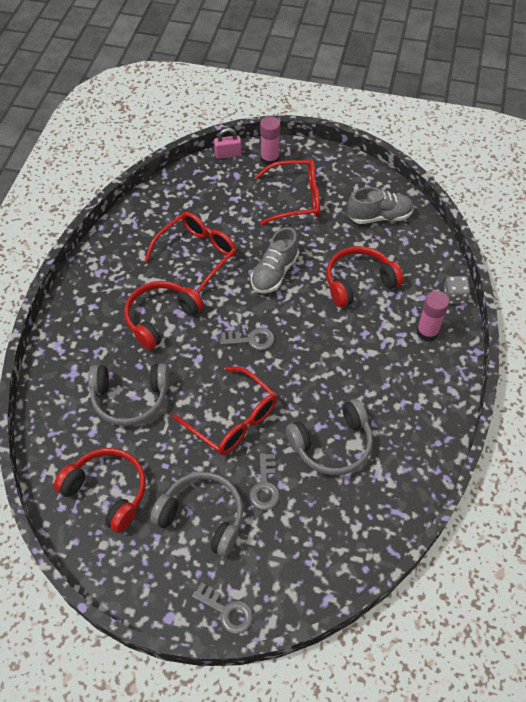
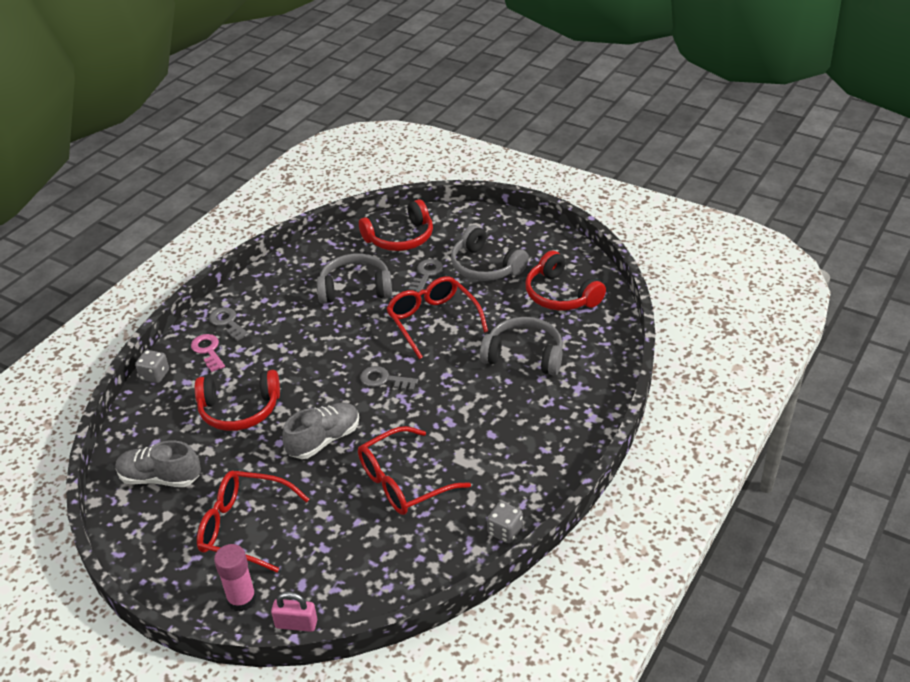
camera: 160 degrees left, 15 degrees down
(110, 236) = (505, 531): none -> grey dice
(161, 318) = (471, 420): red headphones -> red headphones (400, 238)
(227, 611) = (486, 218): grey key -> grey key (227, 322)
(427, 332) = (208, 351): pink glue stick -> pink key

